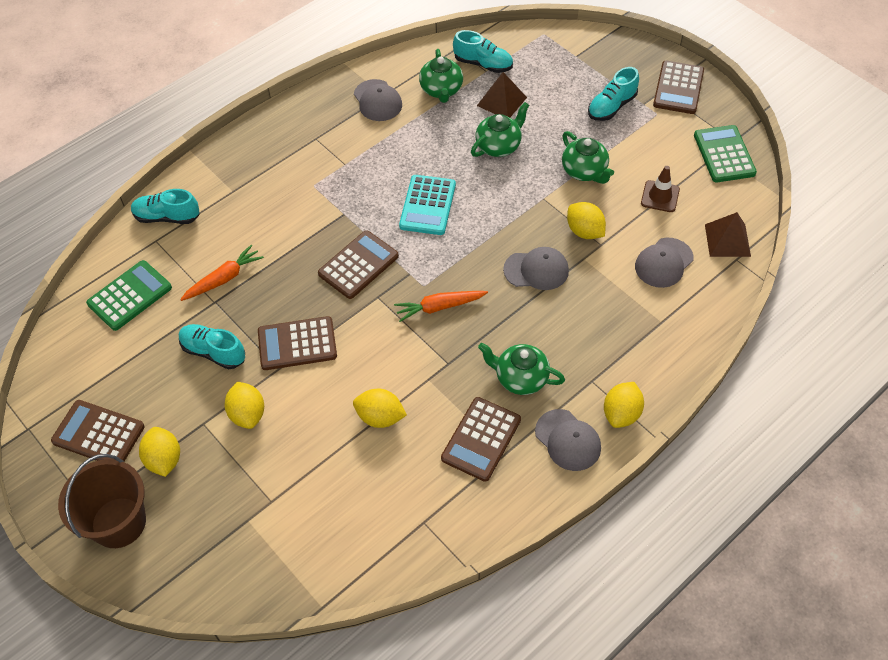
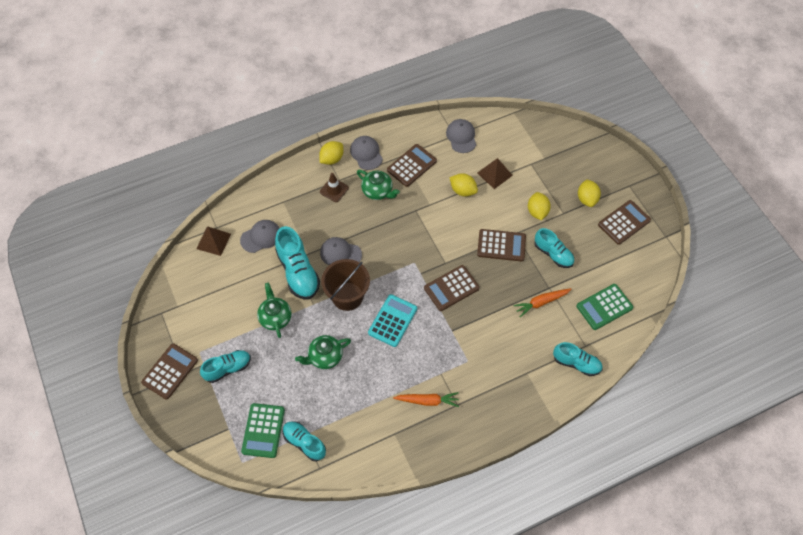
camera: 165 degrees left, 5 degrees up
(98, 434) = (624, 222): brown calculator -> brown calculator turned 75 degrees counterclockwise
(118, 522) = (612, 174): brown bucket -> brown bucket (347, 296)
(377, 100) = (400, 429): grey cap -> grey cap (461, 137)
(439, 307) = (409, 245): orange carrot -> orange carrot (427, 401)
(441, 90) = (347, 424): green teapot -> none
(501, 101) = (306, 399): brown pyramid -> brown pyramid (494, 174)
(584, 231) = (298, 272): yellow lemon -> turquoise shoe
(660, 196) = (236, 283): brown traffic cone -> brown traffic cone (334, 190)
(724, 154) = (175, 304): green calculator -> green calculator (263, 430)

